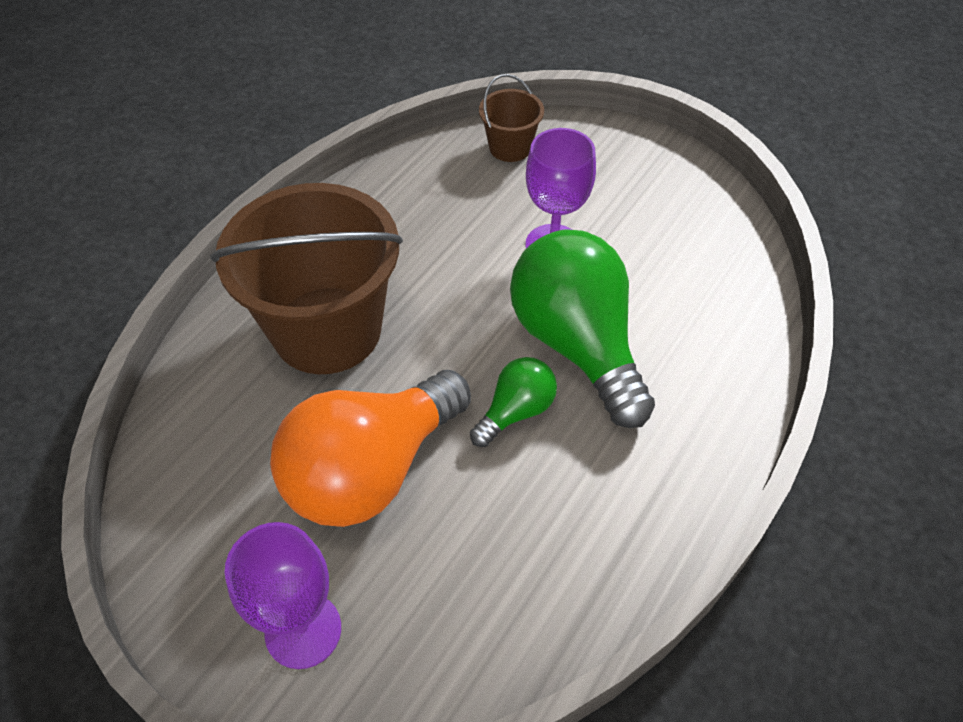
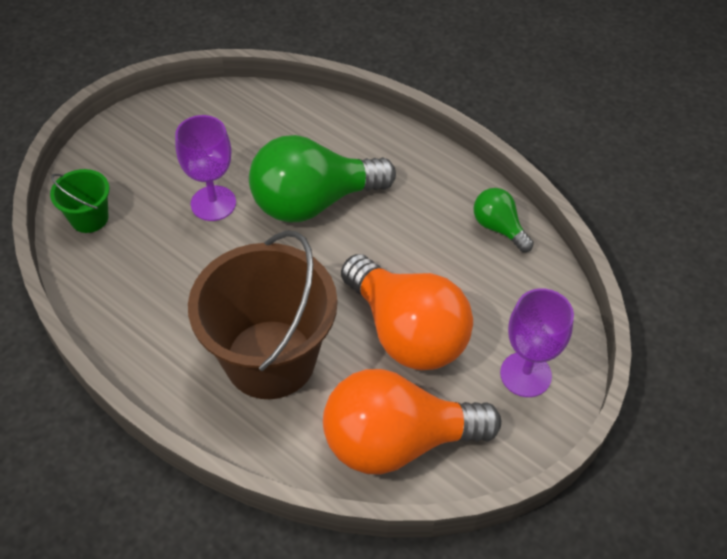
camera: 85 degrees left, 0 degrees up
(207, 471) = (397, 441): none -> orange light bulb
(510, 147) = (89, 218): brown bucket -> green bucket
(516, 411) = (366, 243): green light bulb -> green light bulb (499, 228)

